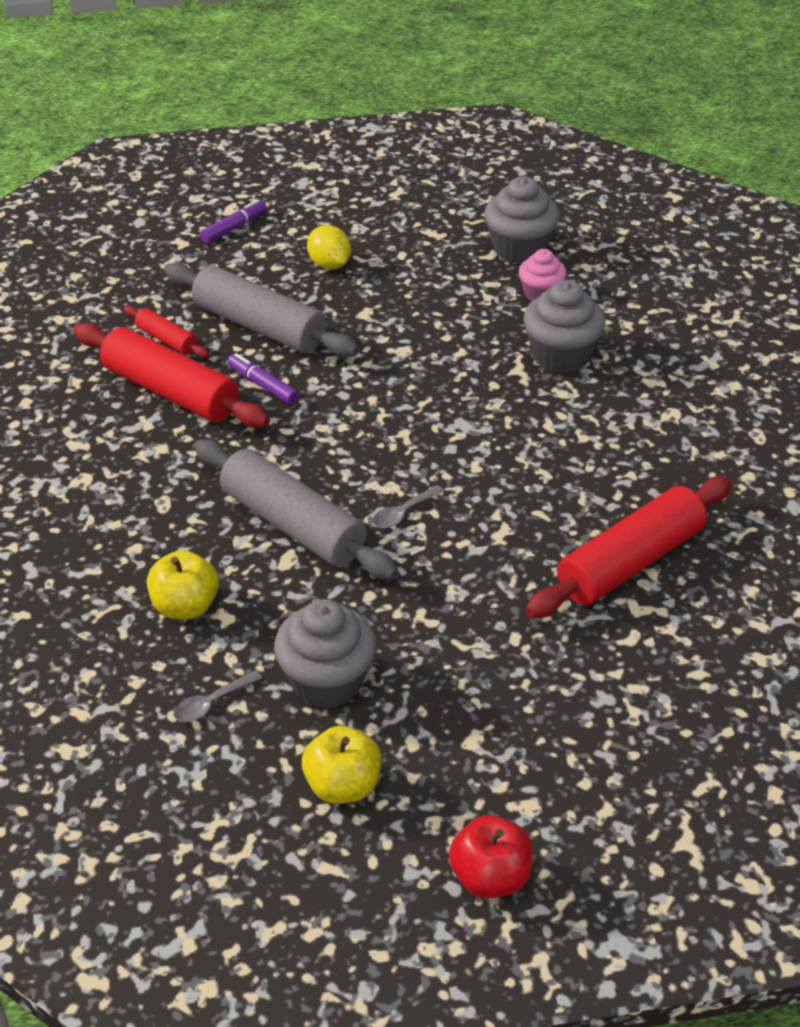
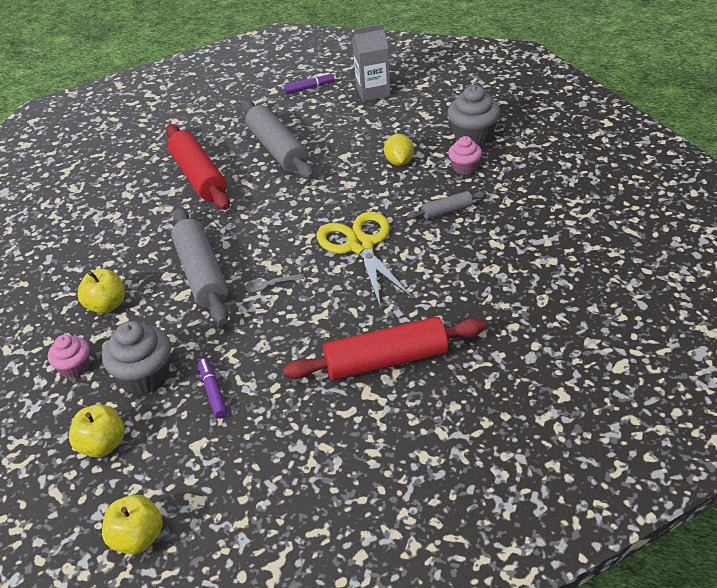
camera: 30 degrees right, 0 degrees up
(167, 339) = (221, 145): red rolling pin -> none
(212, 703) = (75, 367): grey spoon -> pink cupcake
(263, 385) = (252, 185): purple marker -> purple marker (213, 392)
(329, 265) = (347, 121): yellow lemon -> yellow lemon (399, 162)
(334, 215) = (373, 92): none -> grey carton
(484, 428) = (360, 246): none -> yellow scissors
(490, 877) = (138, 537): red apple -> yellow apple
(561, 355) = (447, 211): grey cupcake -> grey rolling pin

